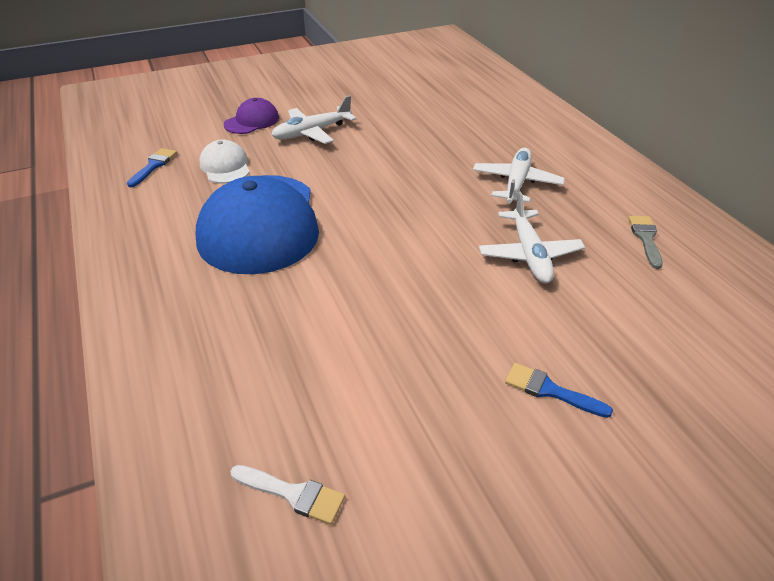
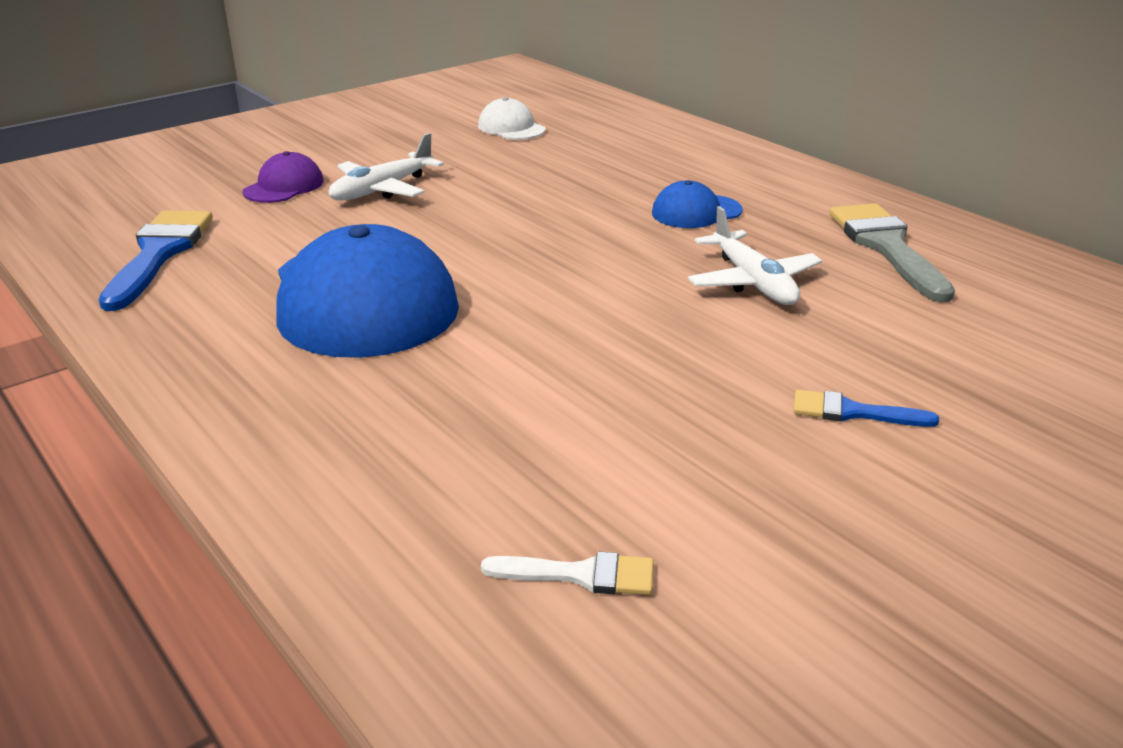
camera: 15 degrees left, 10 degrees down
(153, 166) = (159, 254): blue brush -> blue brush, size x1.89
(225, 166) = (273, 241): white cap -> white cap (511, 128)
(516, 183) = (696, 212): white plane -> blue cap
(645, 238) = (886, 247): grey brush -> grey brush, size x1.89

